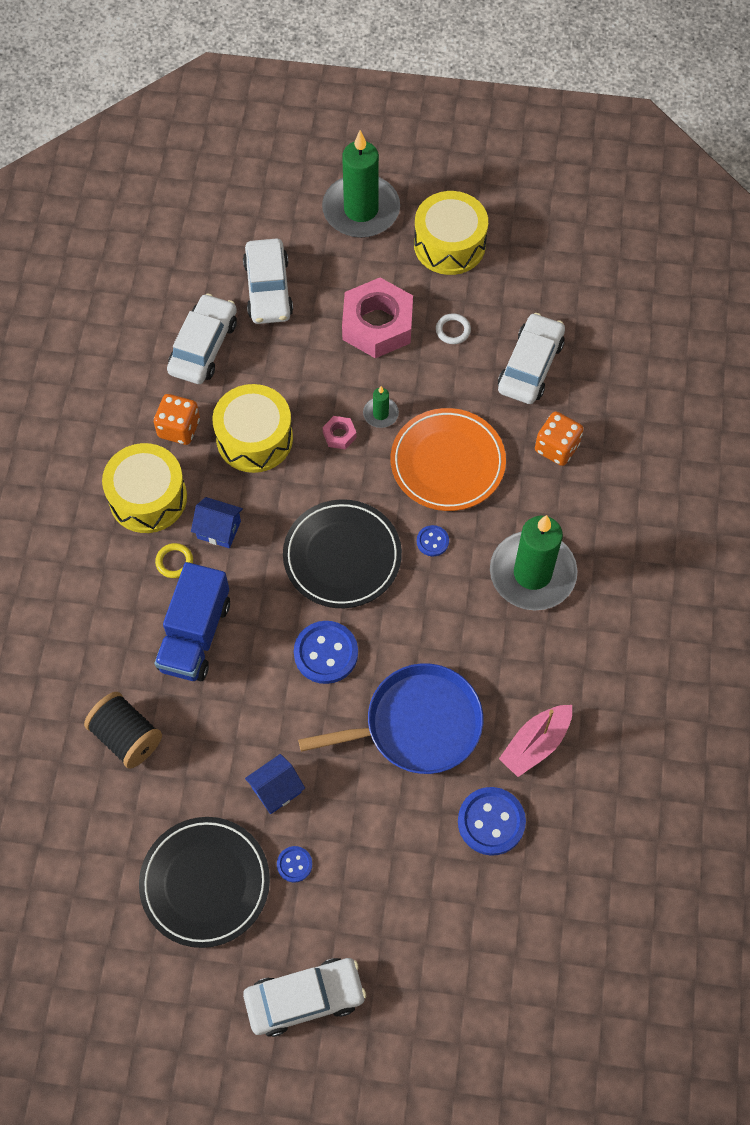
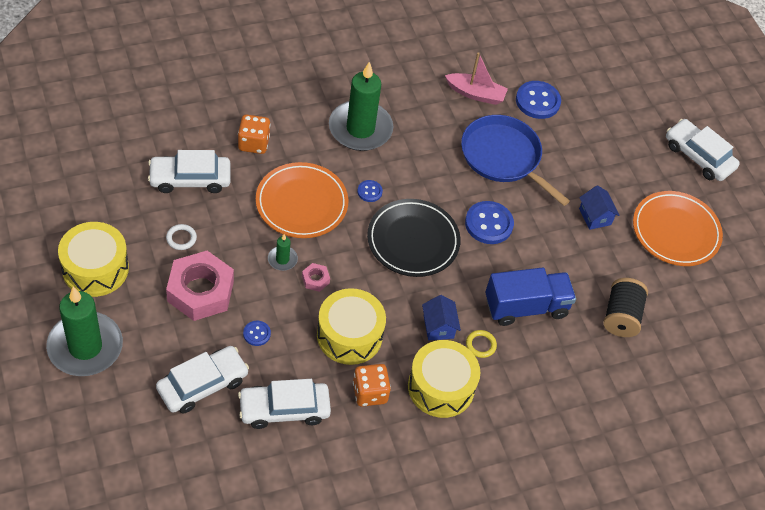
camera: 125 degrees left, 10 degrees down
(205, 883) = (675, 231): black plate -> orange plate
(276, 790) = (595, 216): blue house -> blue house turned 45 degrees clockwise
(294, 864) = (631, 189): blue button -> blue button (257, 334)

